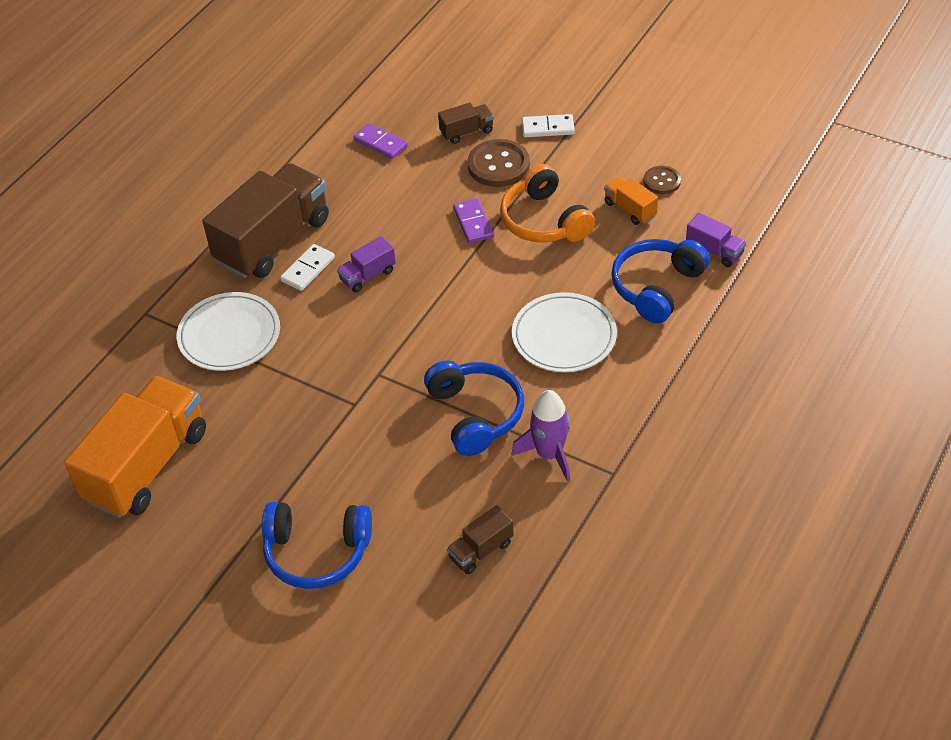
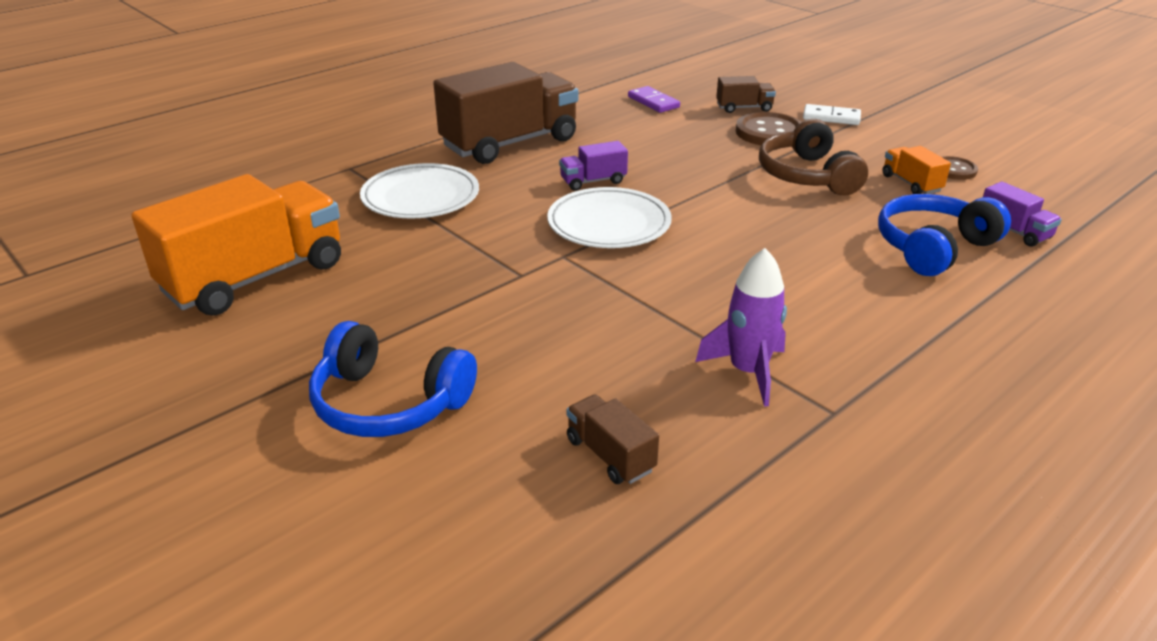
camera: 15 degrees right, 15 degrees down
(308, 269) = (532, 167): white domino -> none
(473, 223) = (726, 165): purple domino -> none
(475, 414) = (664, 313): blue headphones -> none
(481, 550) = (610, 455): brown truck -> brown truck turned 75 degrees clockwise
(544, 221) = (807, 176): orange headphones -> brown headphones
(564, 336) = (802, 267): white plate -> white plate (609, 224)

